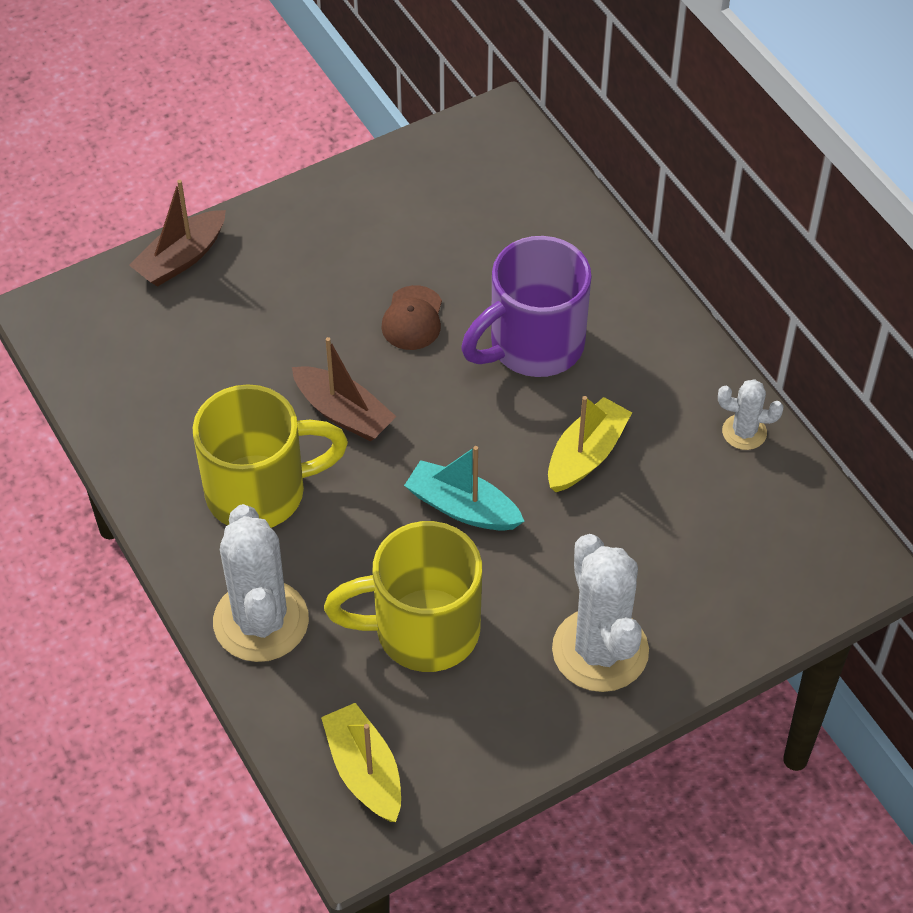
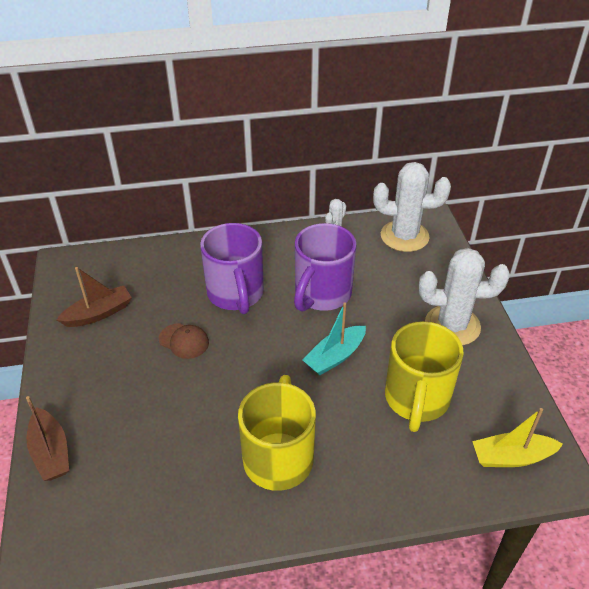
camera: 70 degrees left, 10 degrees down
(261, 621) = (383, 485): white cactus -> white cactus (404, 236)
(343, 413) = (237, 395): brown boat -> brown boat (98, 313)
(586, 455) = (322, 294): yellow boat -> purple mug

